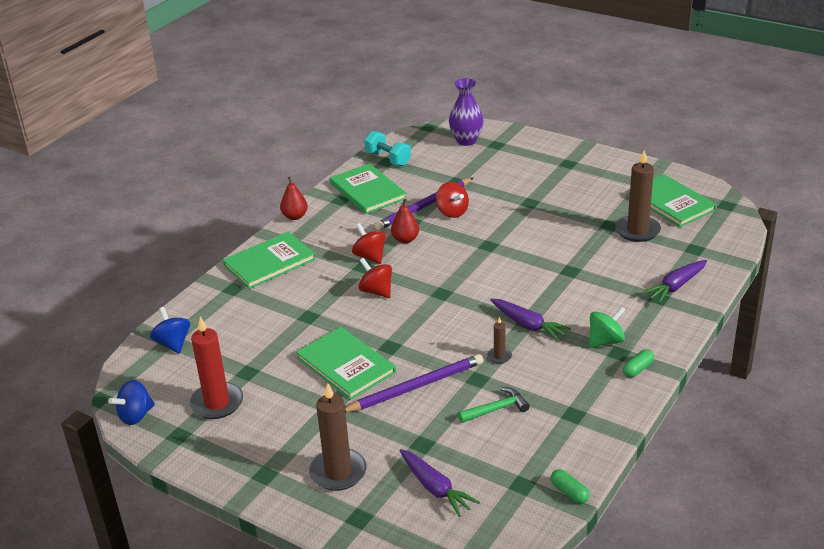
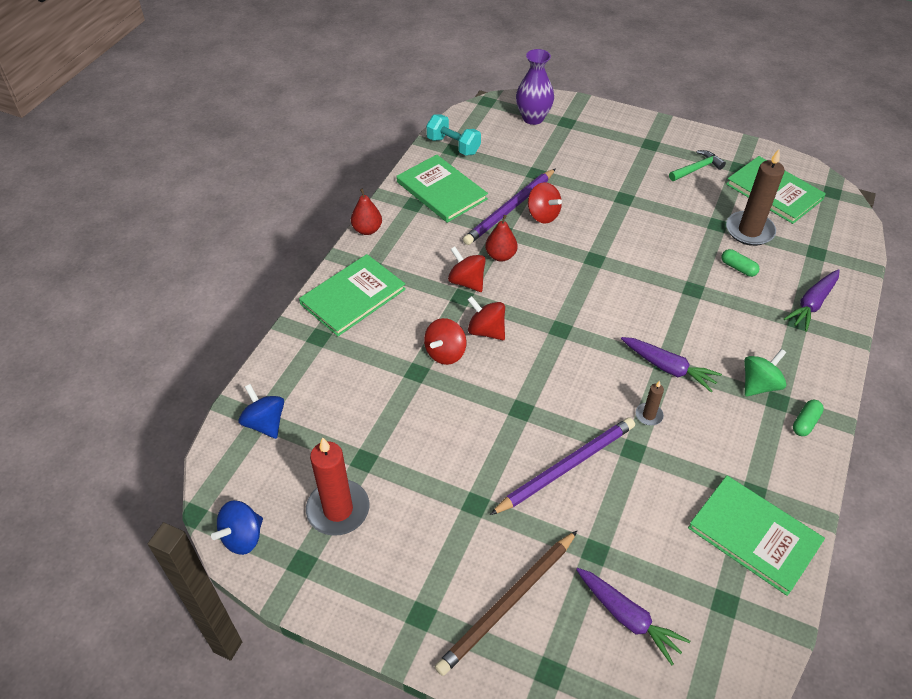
camera: 10 degrees left, 15 degrees up
(336, 305) = (445, 353): none -> red spinning top
(338, 472) = (508, 603): brown candle -> brown pencil
(346, 365) = (477, 441): green book -> green book (754, 535)
(496, 409) = (666, 492): green hammer -> green hammer (697, 169)
(569, 492) = (781, 609): green capsule -> green capsule (738, 268)

